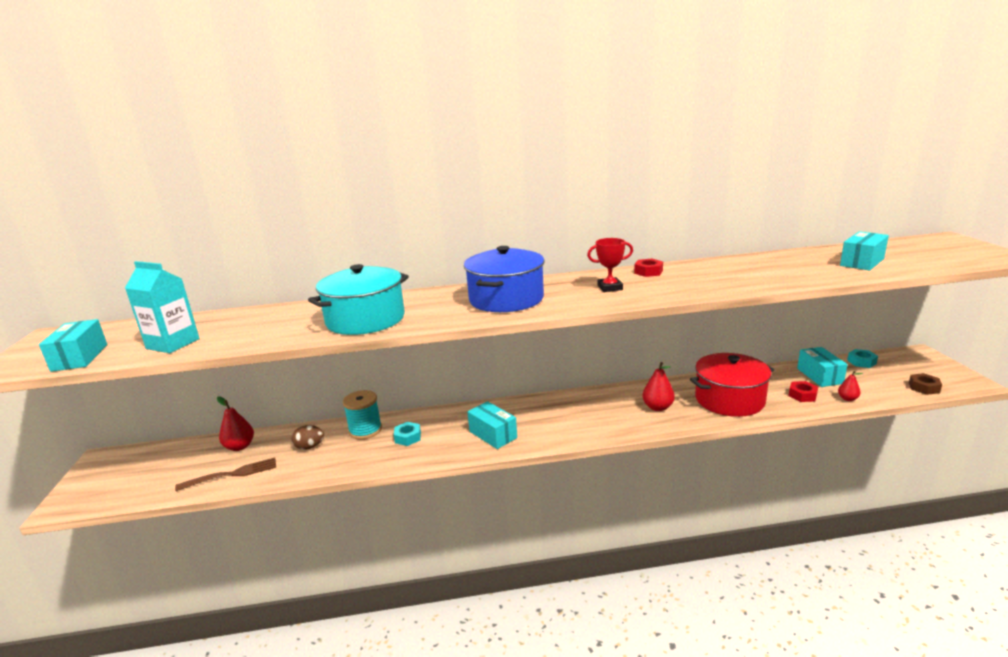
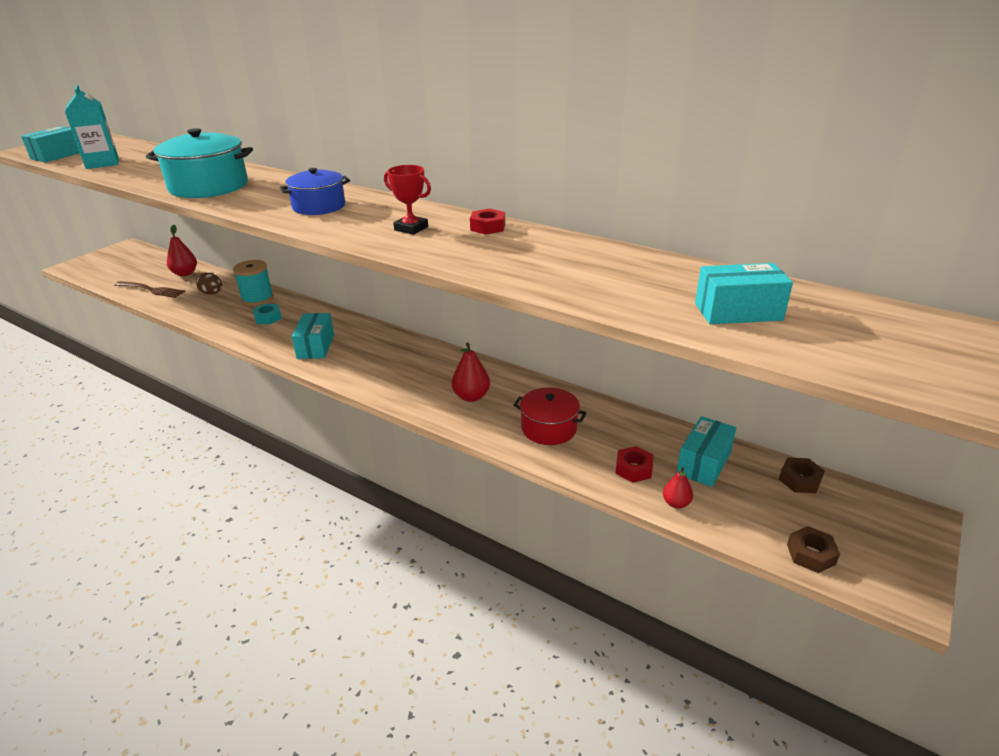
camera: 40 degrees right, 10 degrees up
(506, 299) = (319, 206): blue pot -> blue pot, size x0.63
(729, 400) = (549, 428): red pot -> red pot, size x0.63
(861, 362) = (799, 480): turquoise nut -> brown nut

